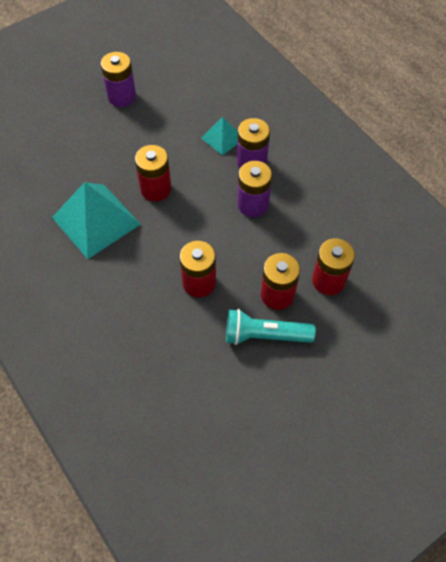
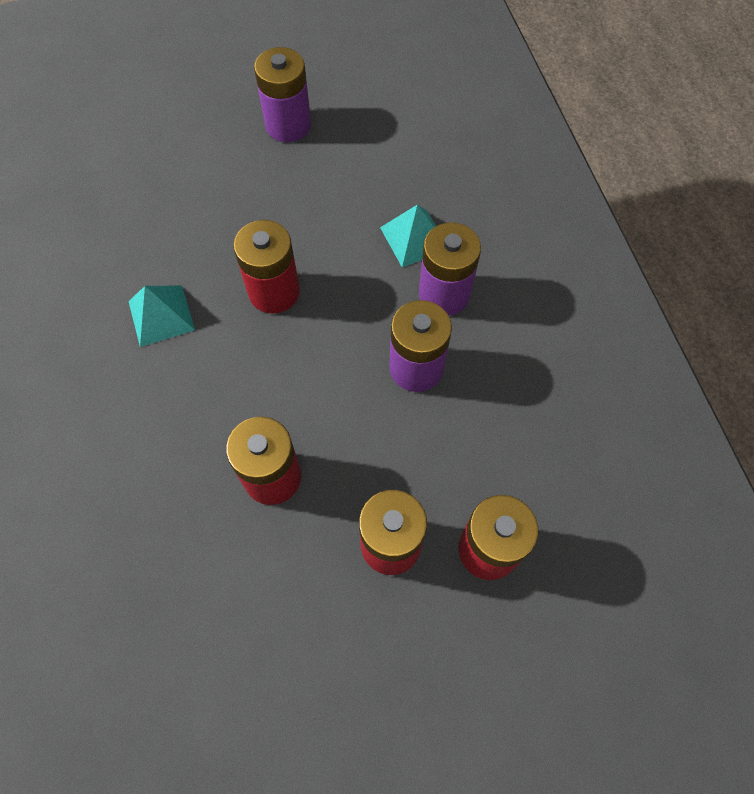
camera: 20 degrees right, 5 degrees up
(96, 220) = (161, 315): turquoise pyramid -> turquoise pyramid, size x0.53
(264, 335) = (339, 612): turquoise flashlight -> none

